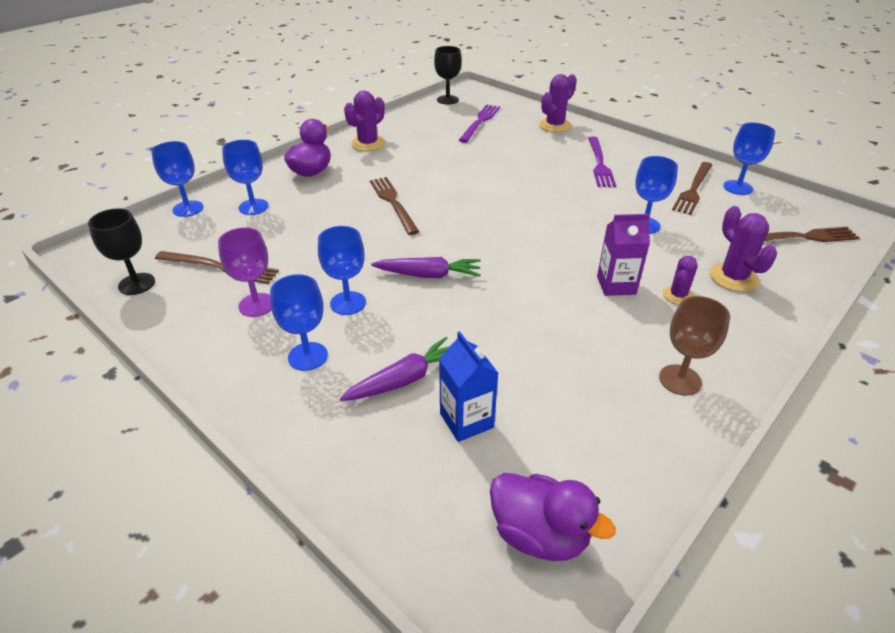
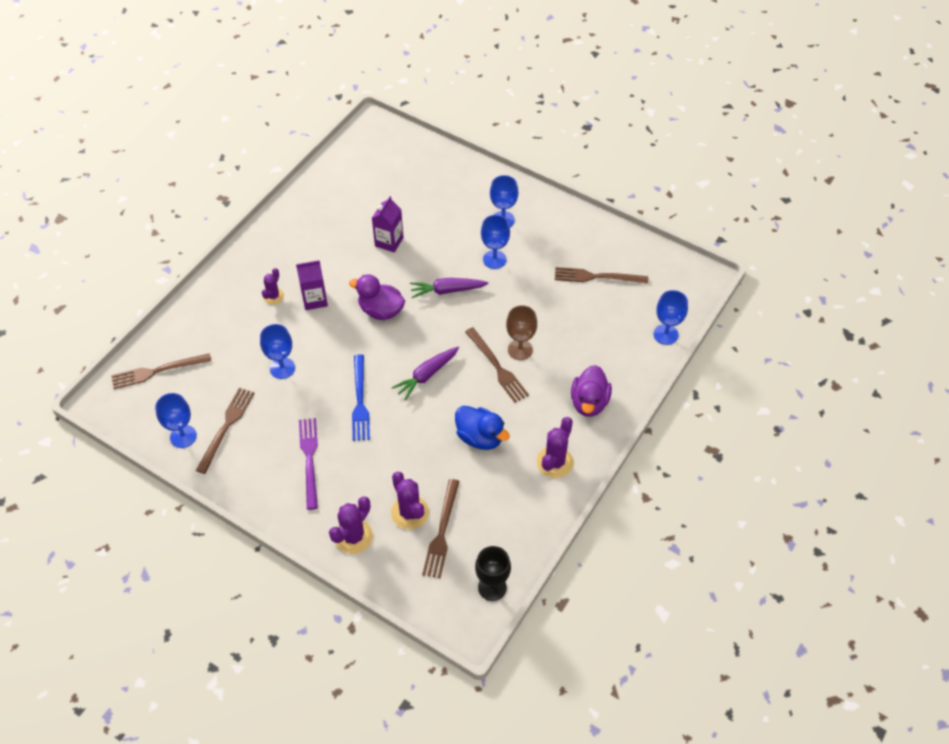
camera: 170 degrees right, 15 degrees up
(137, 284) = (643, 255): black goblet -> none
(253, 207) = (613, 344): blue goblet -> none
(257, 305) = (553, 250): purple goblet -> none
(404, 379) = (443, 214): purple carrot -> purple carrot (426, 375)
(430, 162) = (480, 437): none -> blue duck
(466, 420) = (405, 197): blue carton -> none
(480, 122) = (442, 532): purple fork -> brown fork
(504, 346) = (389, 242): none -> purple carton
(539, 535) = (366, 155): purple duck -> purple duck (381, 310)
(550, 194) = (360, 401): none -> blue fork
(680, 380) = (288, 234): brown goblet -> brown goblet (520, 349)
(733, 277) = (229, 318): purple cactus -> purple cactus (410, 512)

